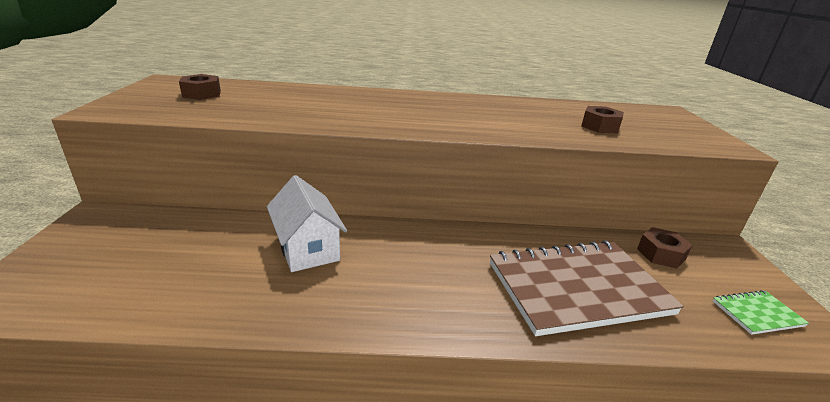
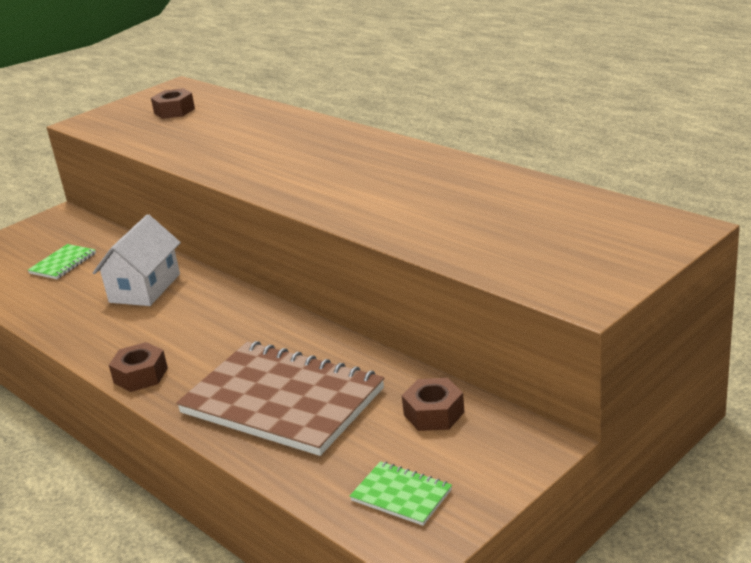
camera: 50 degrees right, 0 degrees up
(172, 255) = (63, 263): none -> green notebook
(600, 126) = (483, 229): brown nut -> brown nut (141, 375)

